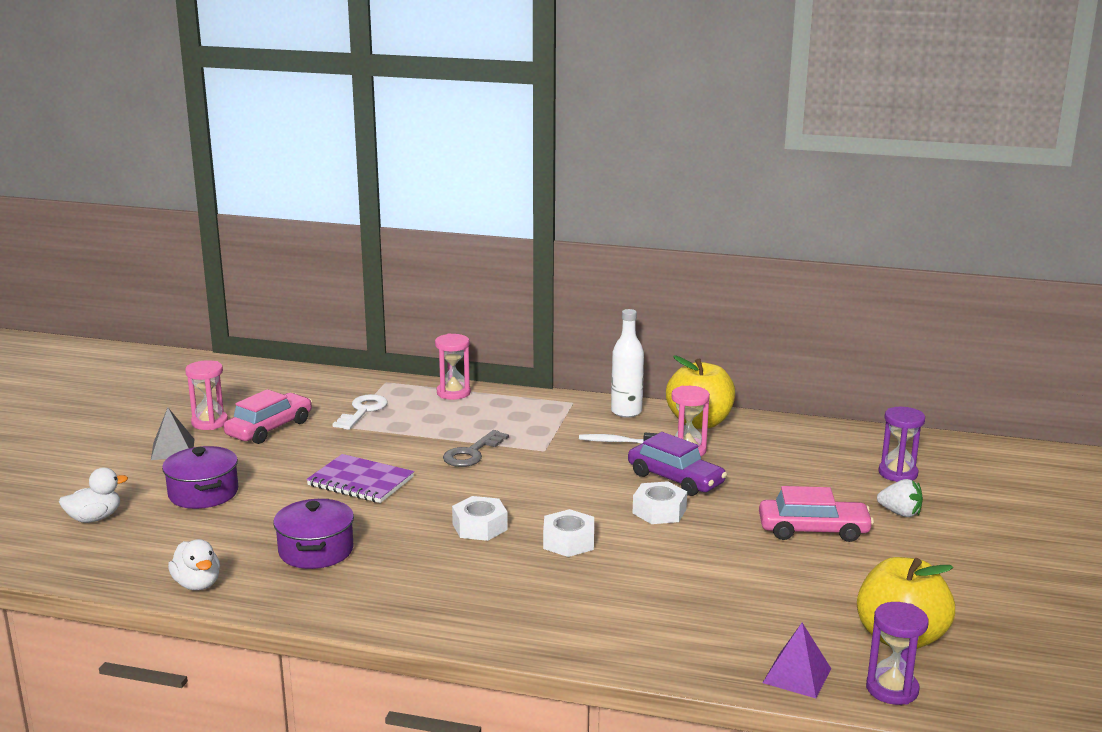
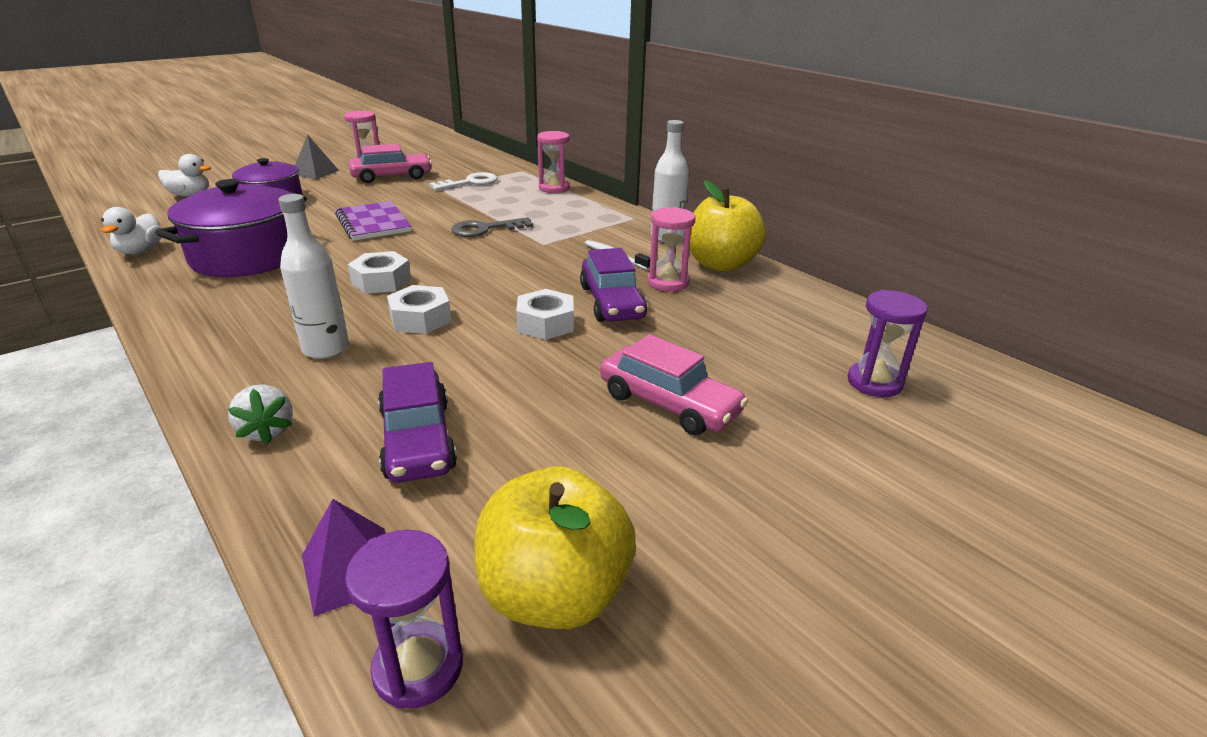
camera: 35 degrees right, 10 degrees up
(316, 550) = (247, 256): purple pot -> purple pot, size x1.54
(546, 587) = (326, 349): none -> white bottle
(714, 609) = (418, 439): none -> purple car
(900, 513) = (809, 428): white strawberry -> white strawberry (267, 431)

